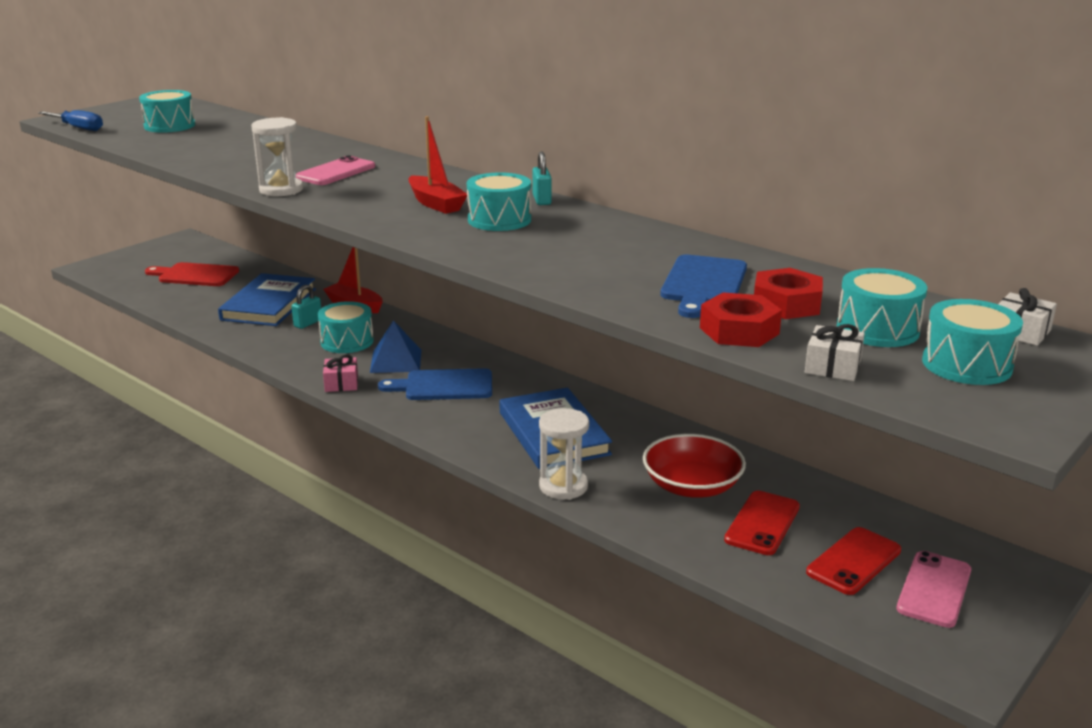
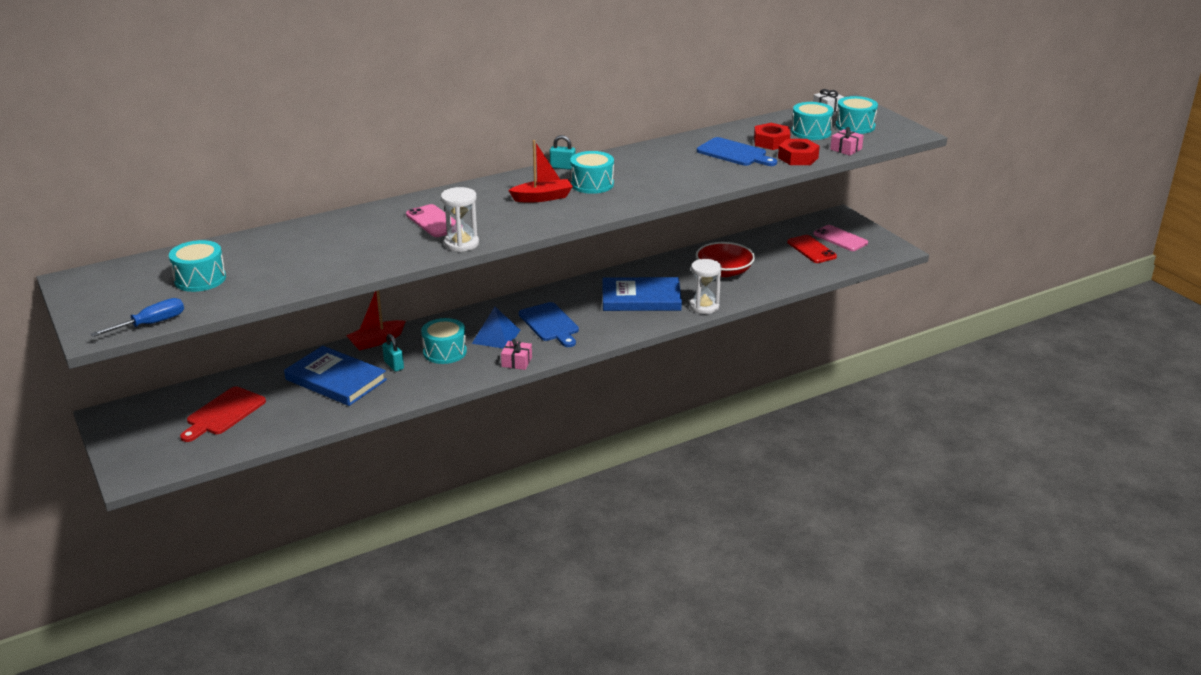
camera: 70 degrees left, 5 degrees up
(444, 386) = (550, 324): blue cutting board -> blue cutting board turned 45 degrees counterclockwise
(762, 523) = (769, 262): red phone -> none
(832, 367) = (846, 149): white gift -> pink gift

